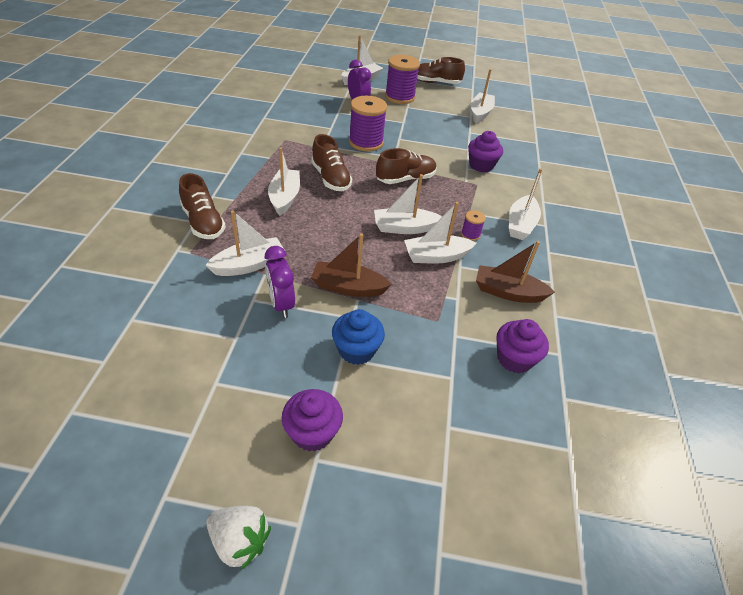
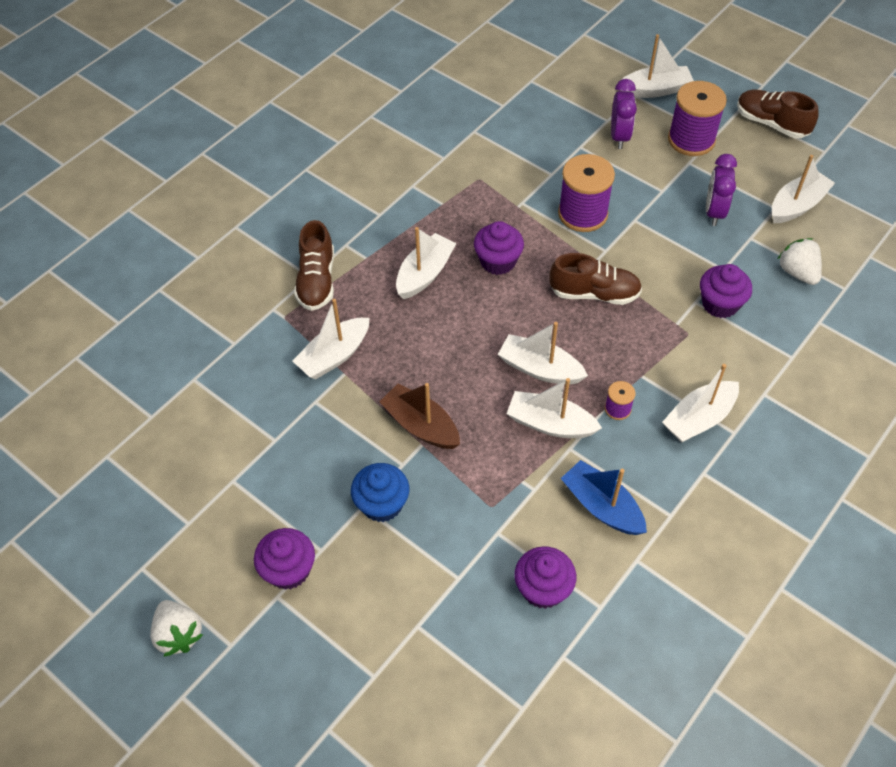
camera: 35 degrees right, 10 degrees up
(249, 265) = (334, 356): white boat -> white boat turned 135 degrees clockwise
(281, 304) = (339, 418): purple clock -> purple clock (714, 212)
(331, 178) = (498, 261): brown shoe -> purple cupcake
(507, 141) = (797, 272): none -> white strawberry
(508, 292) = (602, 506): brown boat -> blue boat

